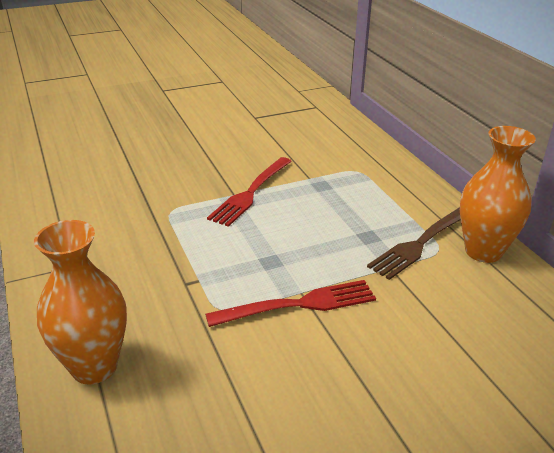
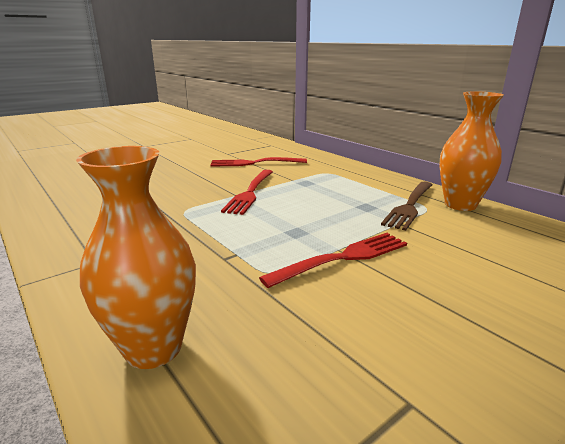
camera: 15 degrees left, 10 degrees down
(279, 140) = (254, 163): none -> red fork

